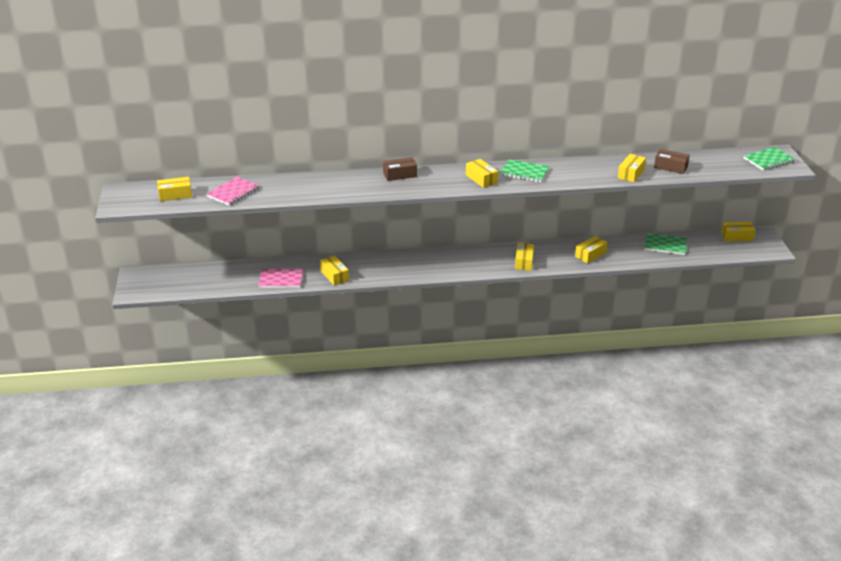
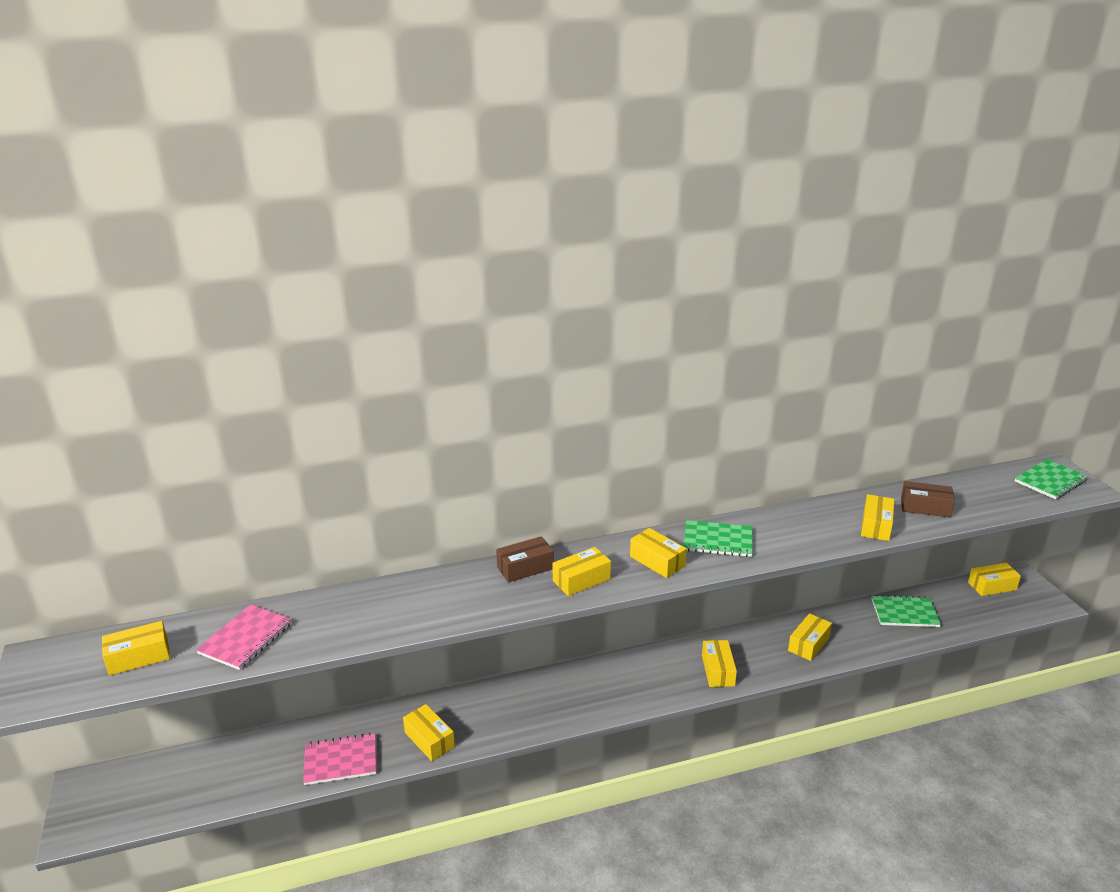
camera: 10 degrees left, 5 degrees down
(431, 184) = (581, 580): none -> yellow box

